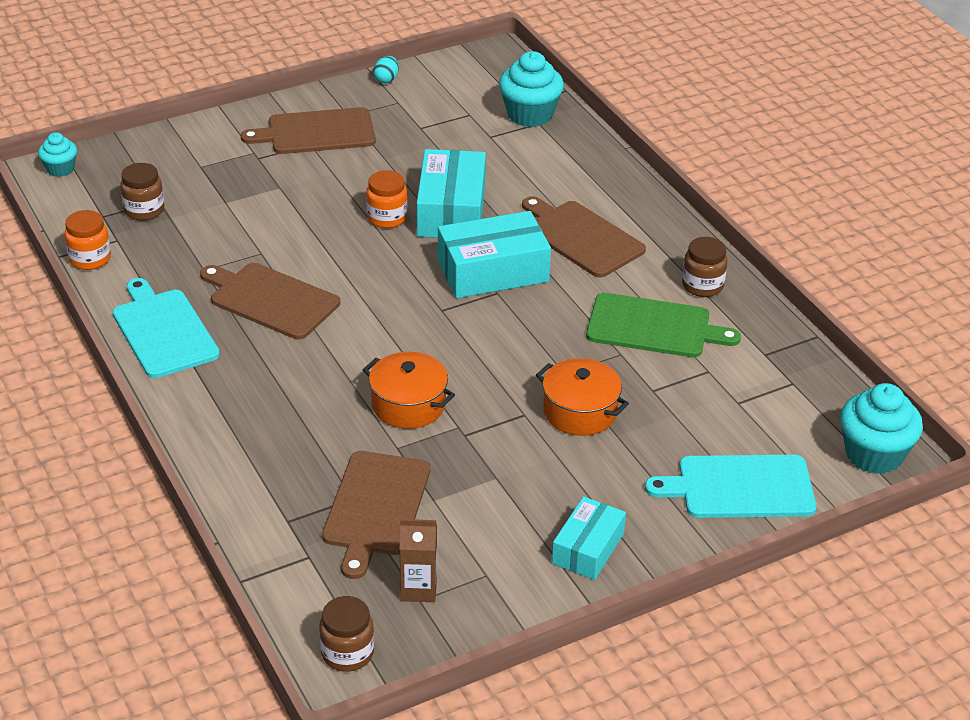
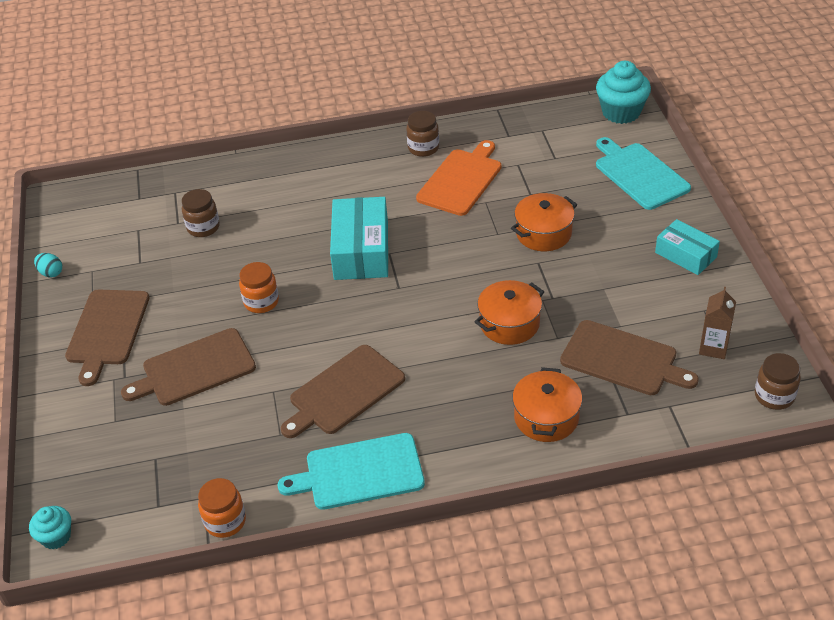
camera: 70 degrees left, 5 degrees up
(144, 210) = (165, 471): brown jar -> brown jar (203, 227)
(267, 454) = (546, 417): none -> orange pot
(451, 210) = (270, 261): turquoise box -> none
(530, 114) = (160, 195): turquoise cupcake -> none
(581, 237) = (339, 196): brown cutting board -> brown cutting board (194, 369)
(653, 327) = (461, 180): green cutting board -> orange cutting board
(740, 487) = (639, 174): turquoise cutting board -> turquoise cutting board turned 135 degrees clockwise

